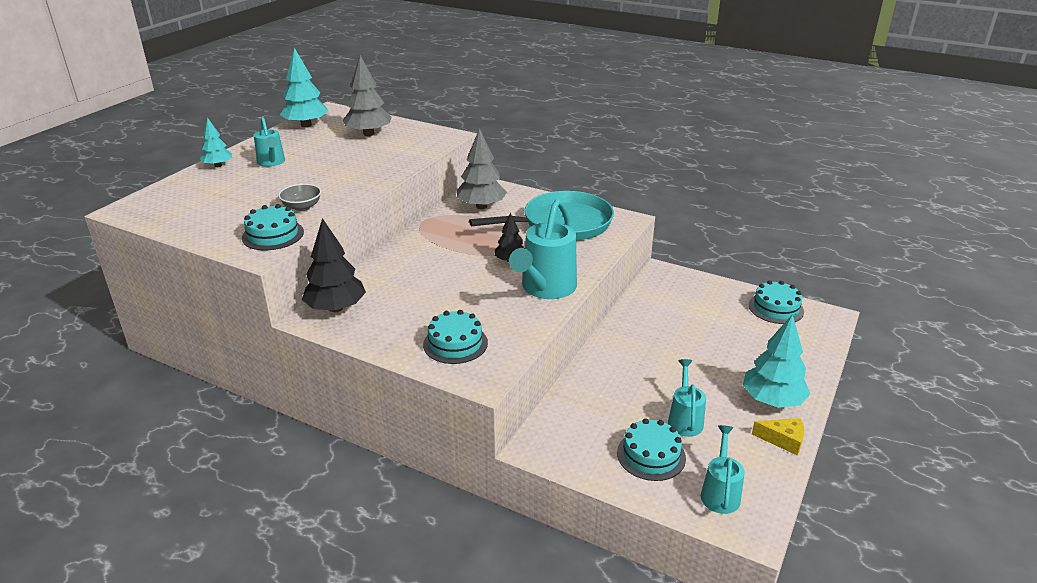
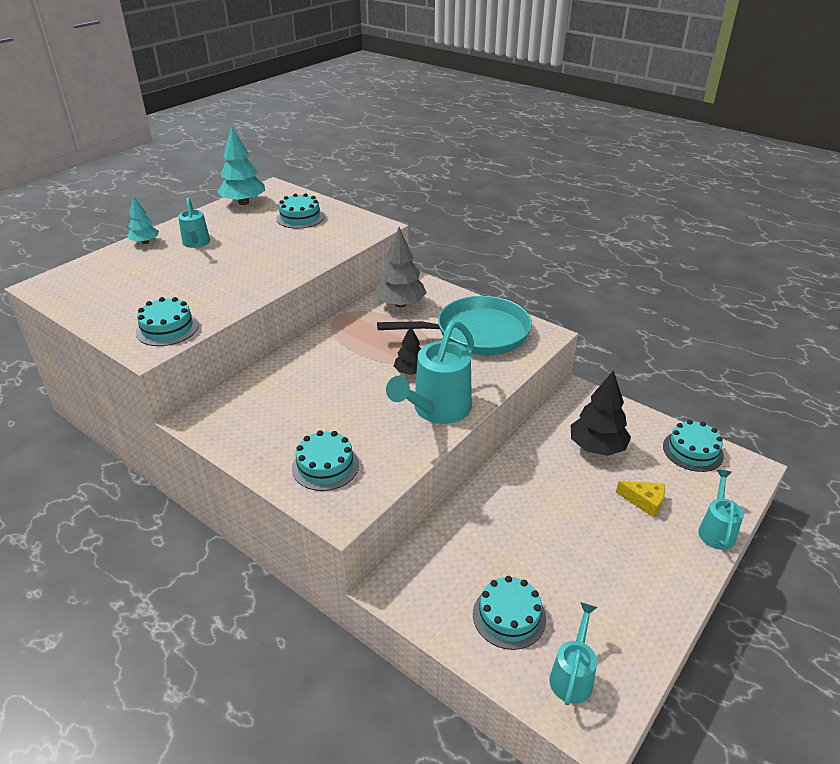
camera: 10 degrees right, 5 degrees up
(302, 207) = (206, 298): grey bowl -> none
(336, 308) = (221, 409): black tree -> black tree (597, 447)
(369, 134) = (300, 217): grey tree -> turquoise cake
(685, 419) = (557, 577): turquoise watering can -> turquoise watering can (716, 530)
(772, 400) = (660, 566): turquoise tree -> none
(783, 440) = (660, 619): yellow cheese -> yellow cheese (644, 502)

